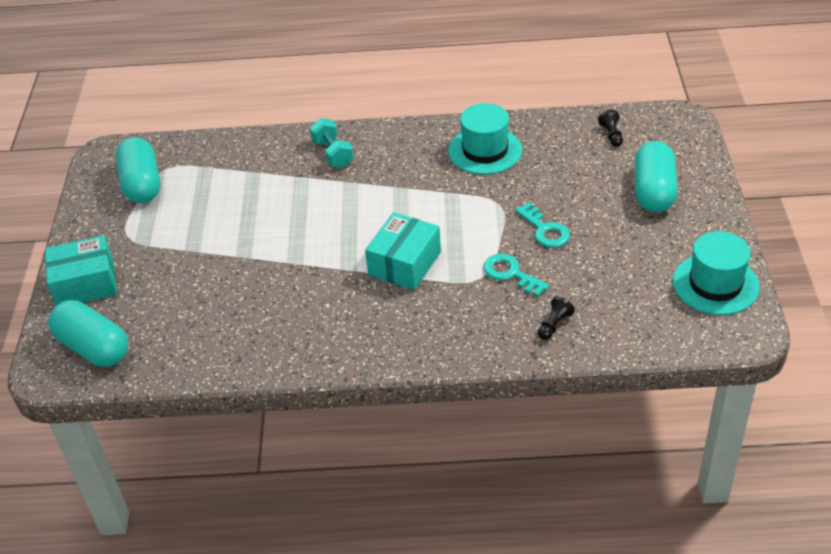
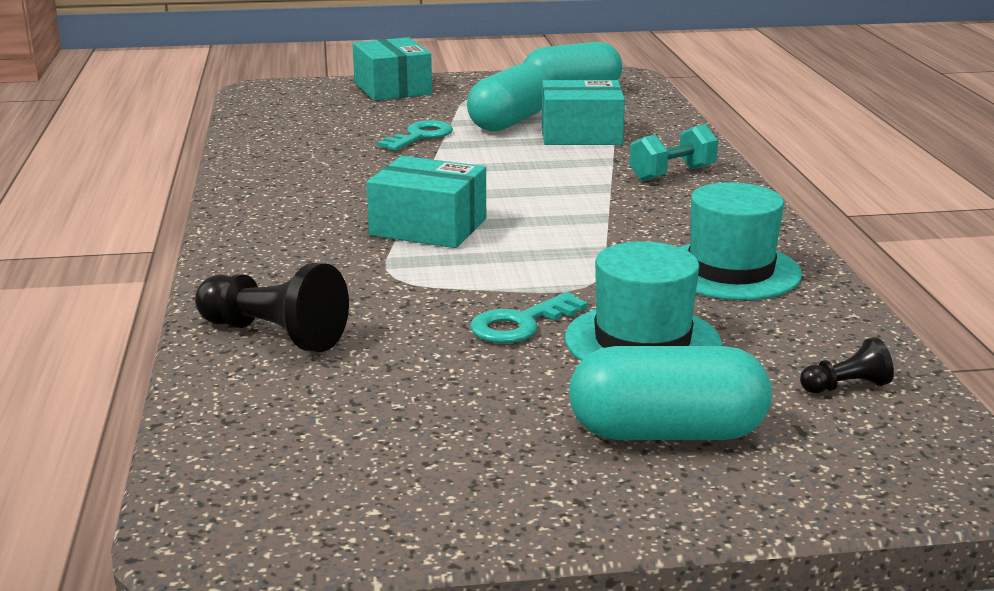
camera: 80 degrees right, 20 degrees down
(93, 347) = (291, 100): turquoise capsule -> turquoise capsule (510, 122)
(243, 186) = (581, 134): none -> turquoise box
(511, 274) = (403, 299): turquoise key -> turquoise key (420, 136)
(554, 325) = (274, 335): black pawn -> black pawn, size x1.91
(715, 284) = (365, 501): turquoise hat -> turquoise hat (642, 341)

